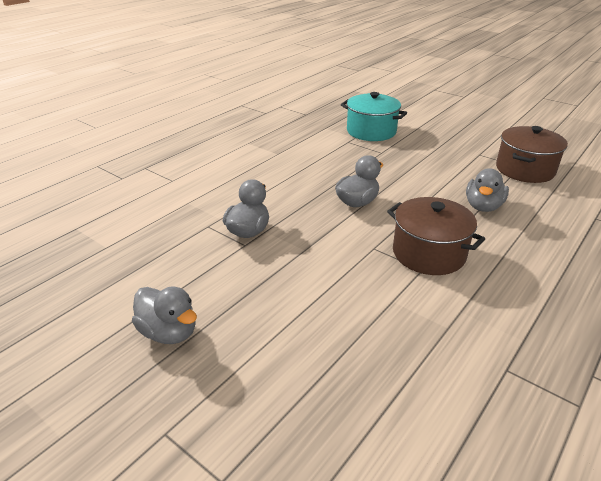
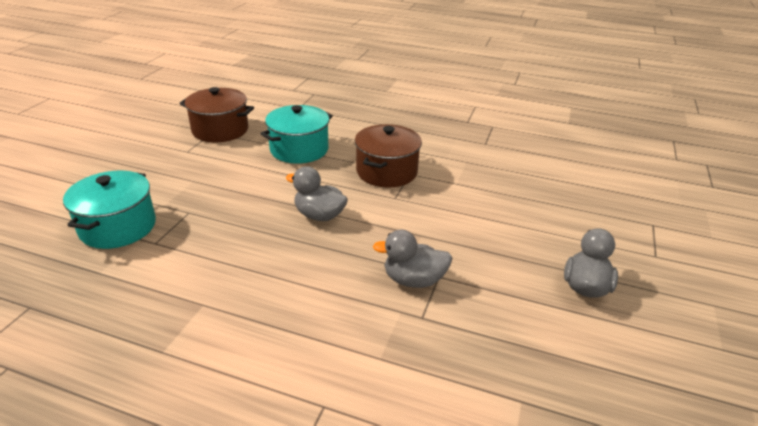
camera: 110 degrees left, 0 degrees up
(483, 206) = (299, 149): grey duck -> turquoise pot

